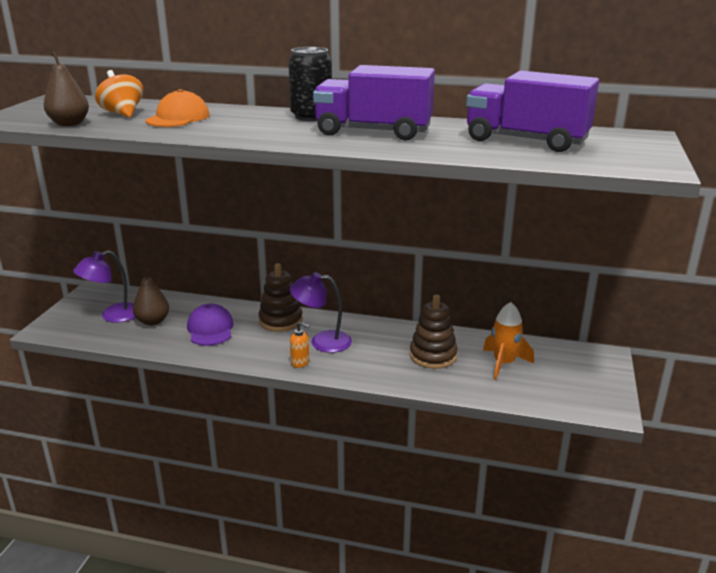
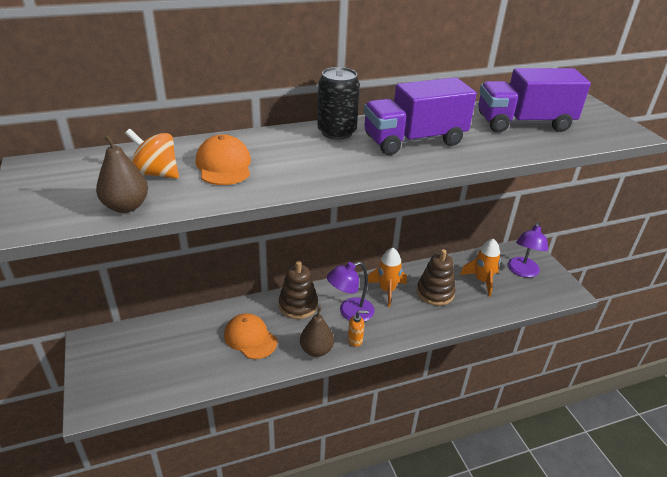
camera: 35 degrees left, 10 degrees up
(113, 316) = (144, 362): purple lamp -> purple lamp (522, 272)
(153, 321) = (190, 352): brown pear -> brown pear (316, 350)
(210, 329) = (250, 338): purple cap -> orange cap
(382, 337) = (387, 290): none -> orange rocket

